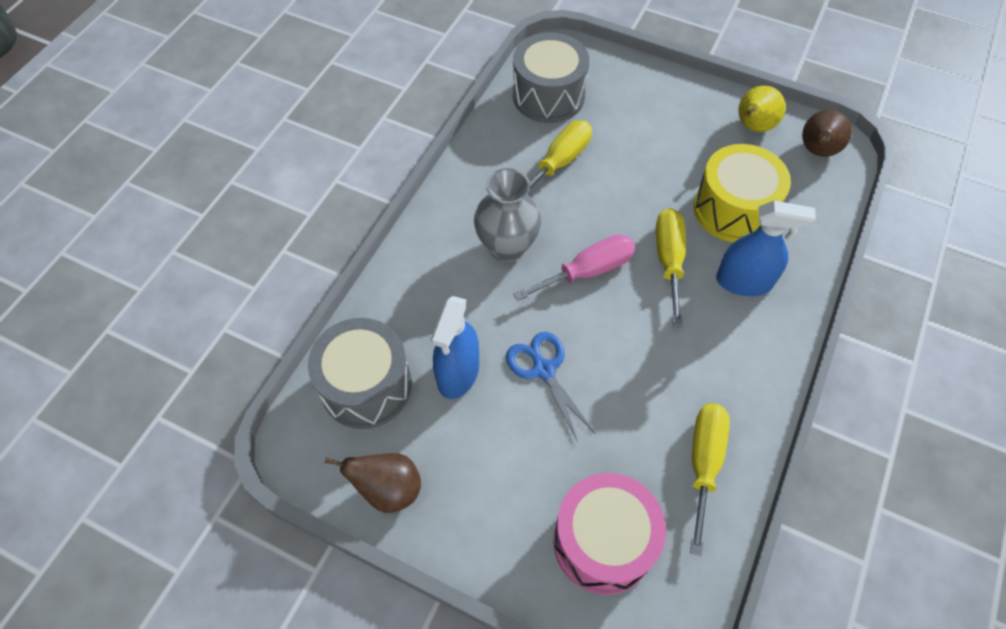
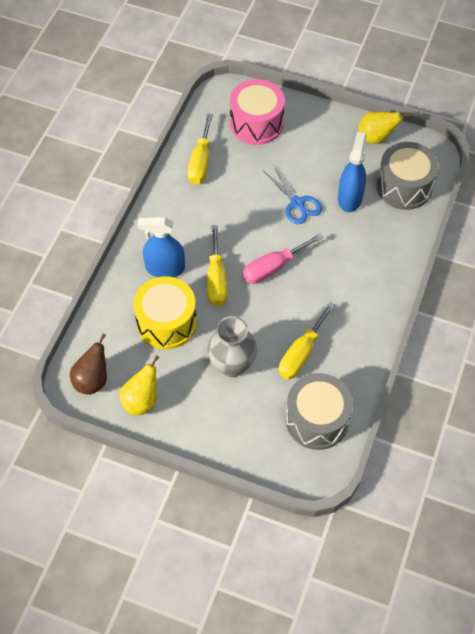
camera: 175 degrees right, 0 degrees up
(388, 489) = (376, 137): brown pear -> yellow pear
(507, 247) = (332, 280): grey vase -> grey vase (232, 365)

